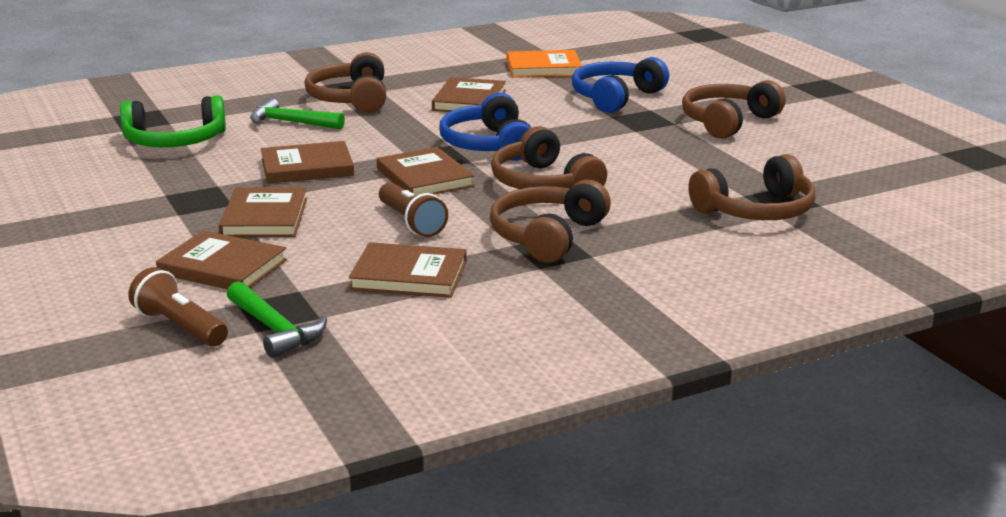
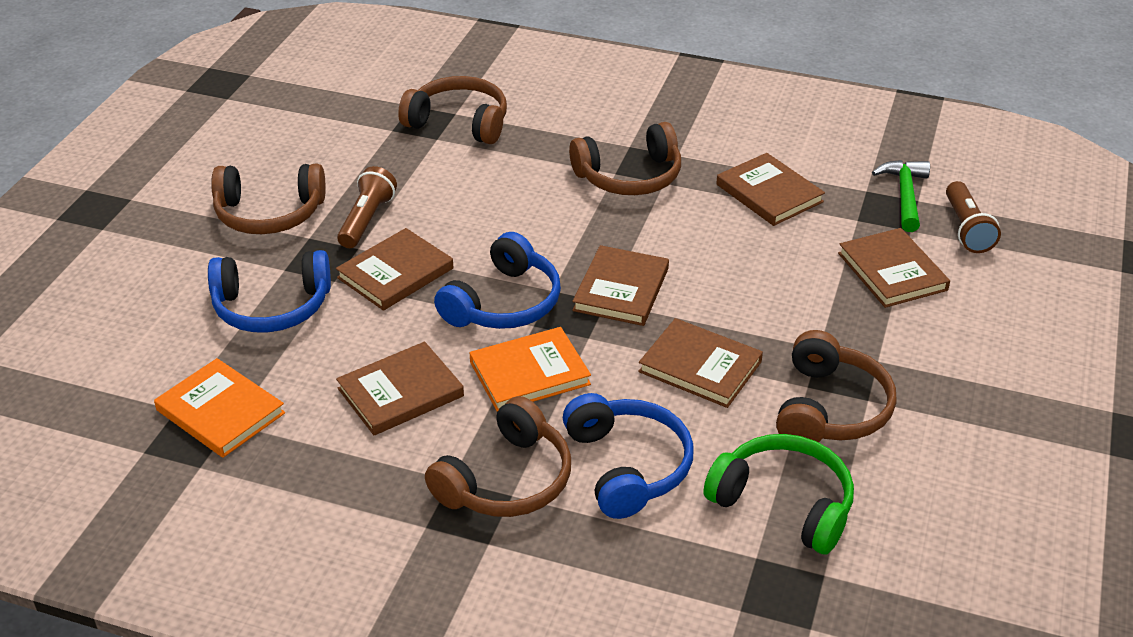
camera: 135 degrees left, 15 degrees up
(264, 217) = (808, 313): brown book -> brown book (395, 273)
(290, 122) = (627, 466): green hammer -> blue headphones
(411, 223) = (703, 242): brown flashlight -> brown flashlight (367, 220)
(412, 129) = (529, 373): none -> orange book
(544, 183) = (544, 227): brown headphones -> brown headphones (830, 408)

